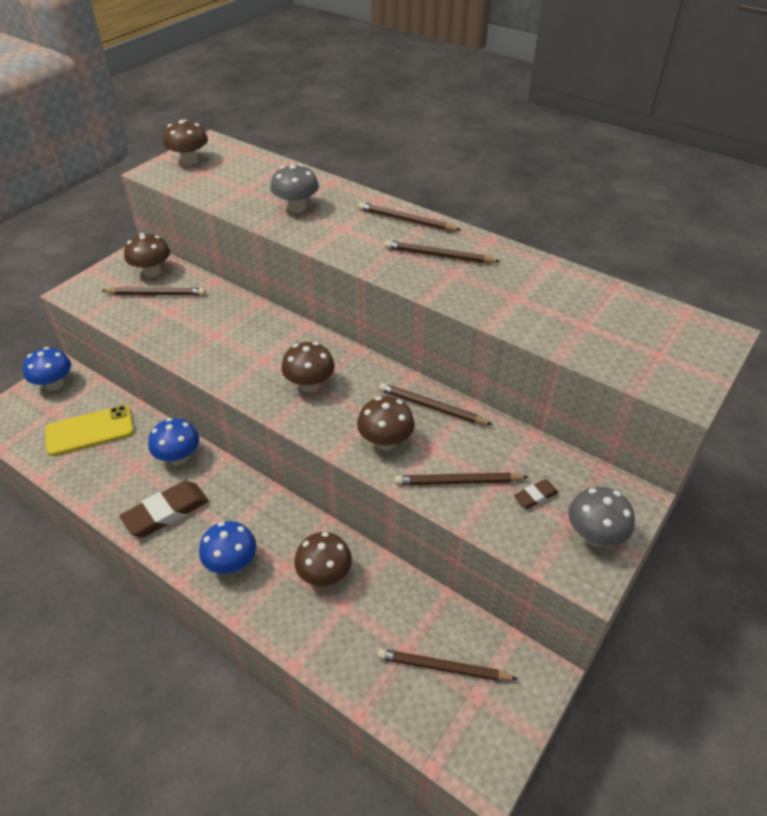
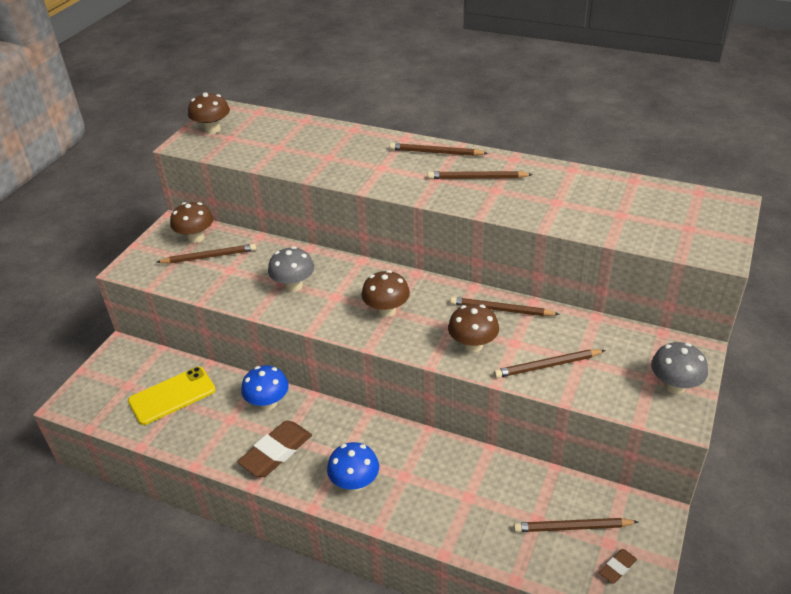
camera: 10 degrees left, 5 degrees down
(54, 384) = (118, 361): blue mushroom -> none
(296, 207) = (332, 156): grey mushroom -> grey mushroom (293, 285)
(324, 574) = (442, 475): brown mushroom -> none
(535, 496) = (615, 364): brown eraser -> brown eraser (617, 568)

